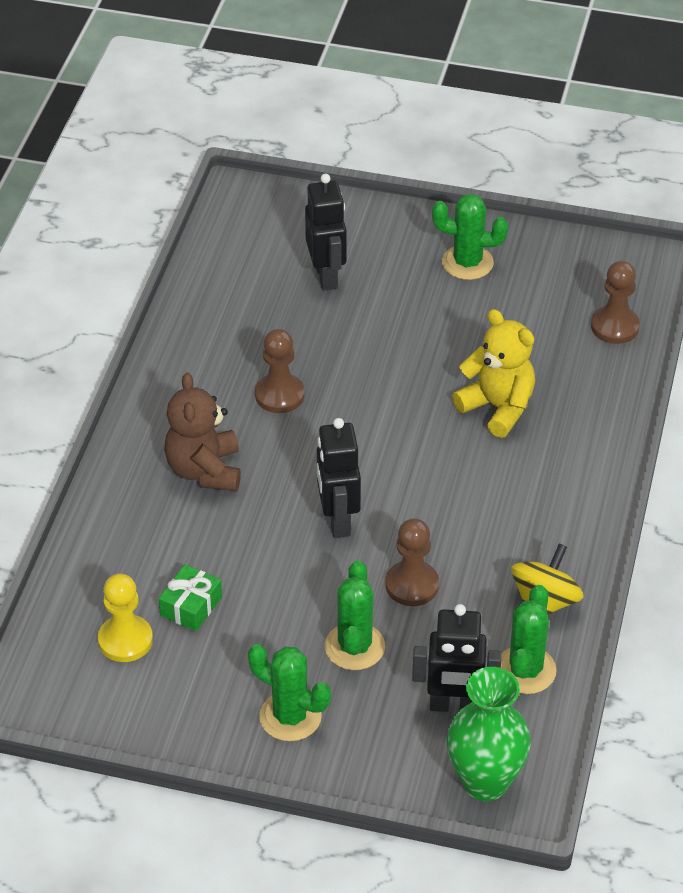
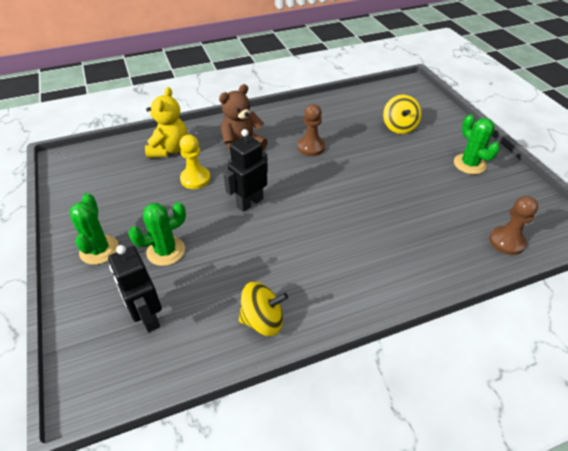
camera: 55 degrees right, 0 degrees up
(125, 640) = (117, 172): yellow pawn -> yellow pawn (195, 179)
(191, 606) = (153, 181): green gift -> none
(326, 276) = (399, 127): black robot -> yellow spinning top
(412, 585) = (228, 252): brown pawn -> none
(485, 782) = (91, 366): green vase -> none
(497, 407) = (388, 223): yellow teddy bear -> yellow teddy bear (169, 149)
(525, 670) = (199, 339): green cactus -> none

